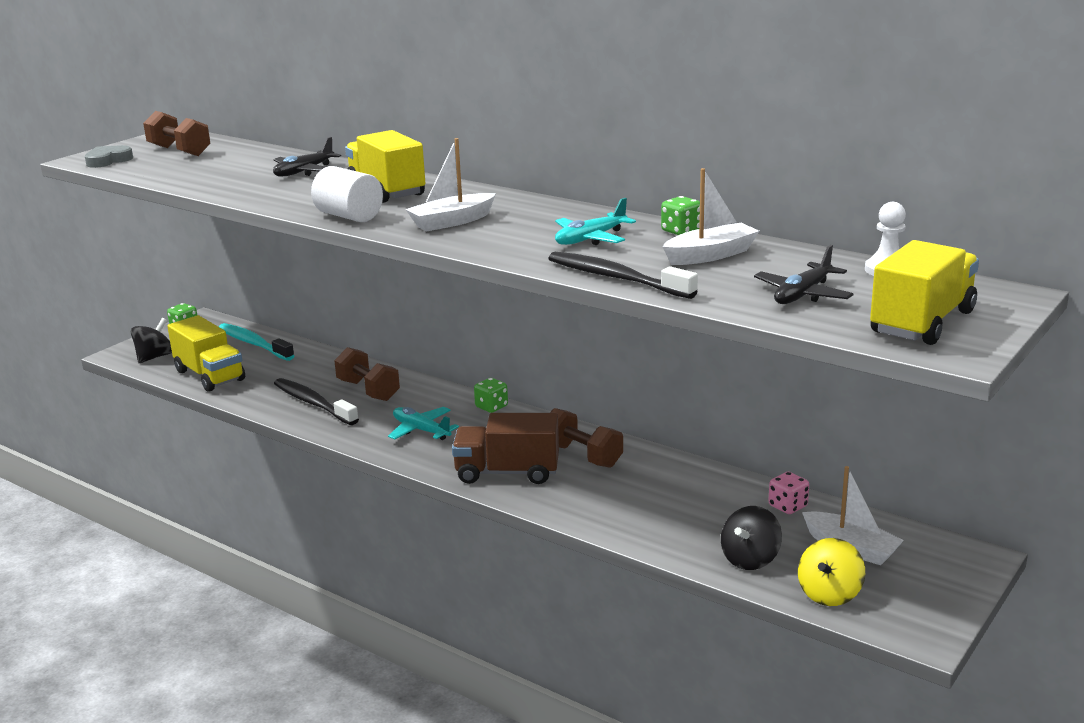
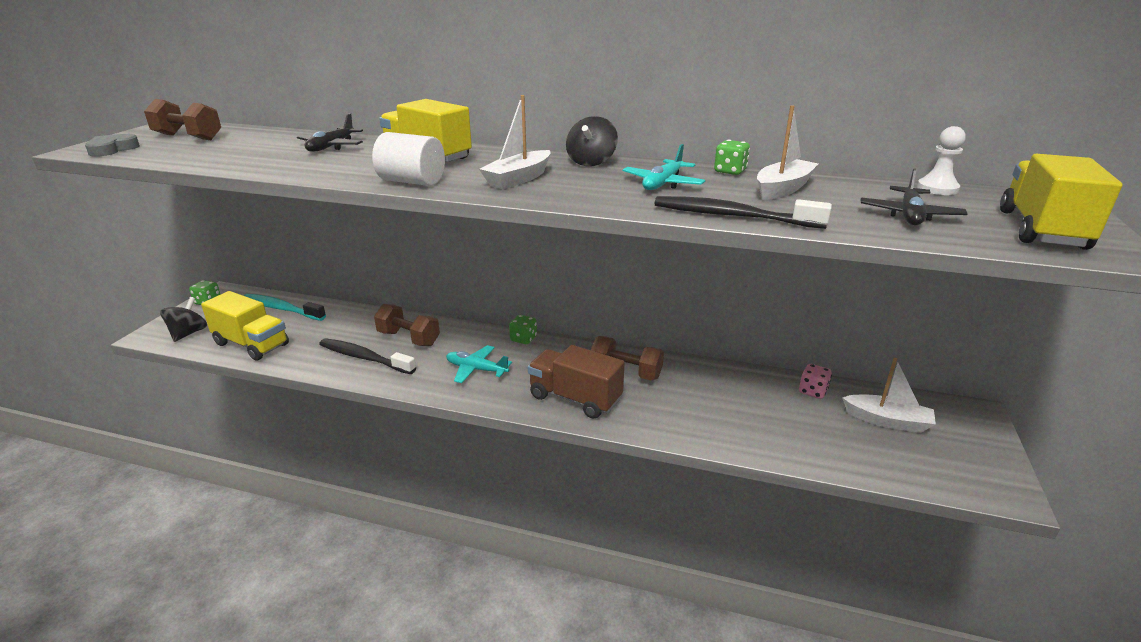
camera: 20 degrees left, 5 degrees up
(507, 472) = (575, 398): brown truck -> brown truck turned 45 degrees clockwise
(750, 559) = (825, 447): black spinning top -> black spinning top (591, 162)
(829, 594) = (909, 468): yellow spinning top -> none

